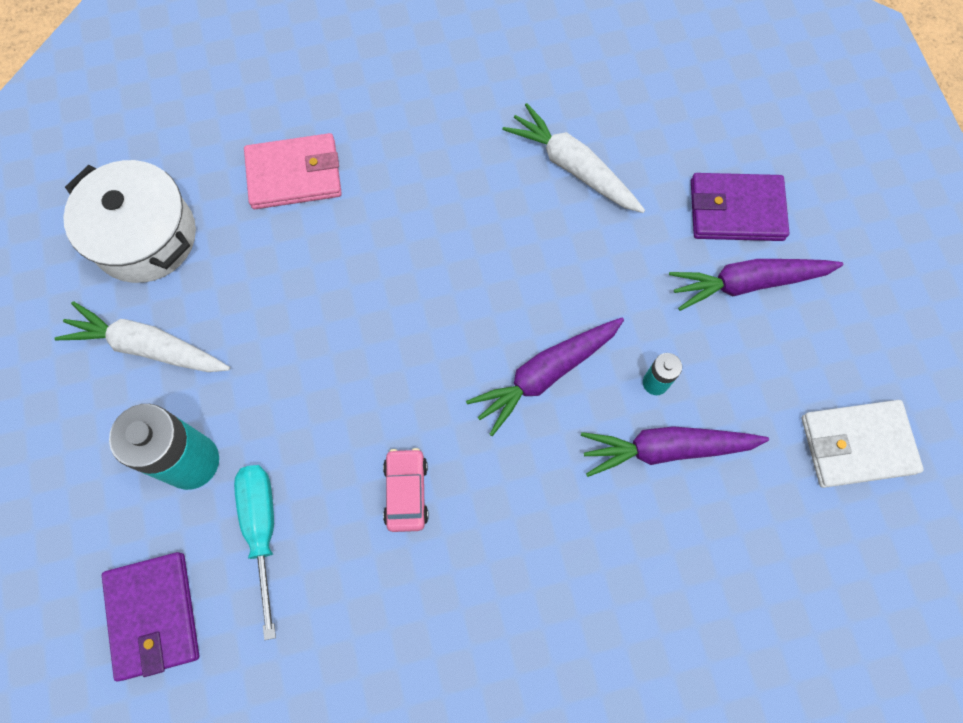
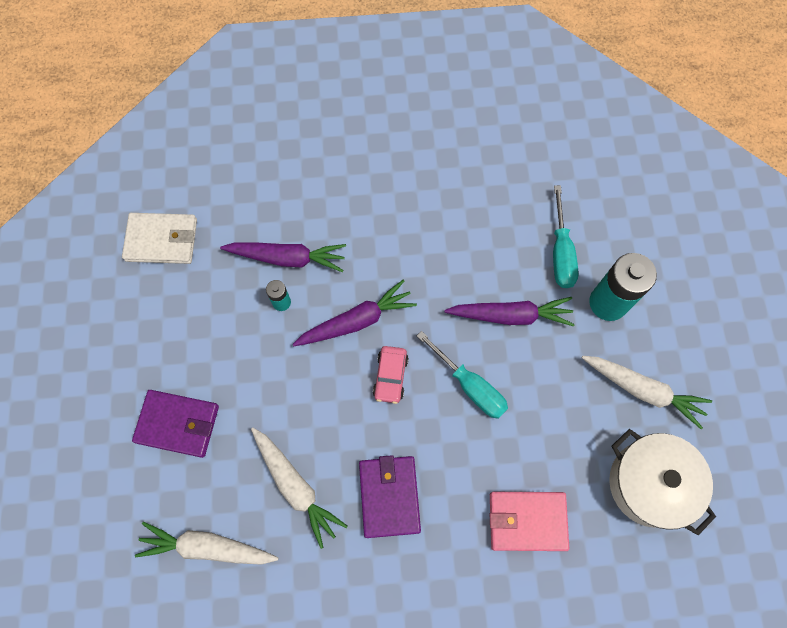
camera: 170 degrees left, 0 degrees up
(153, 615) = (629, 214): purple wallet -> purple wallet (389, 496)
(377, 314) = (470, 386): none -> turquoise screwdriver
(406, 492) = (464, 260): pink car -> pink car (390, 376)
(654, 94) = (207, 547): none -> white carrot
(748, 283) = (191, 363): purple carrot -> purple carrot (510, 315)

